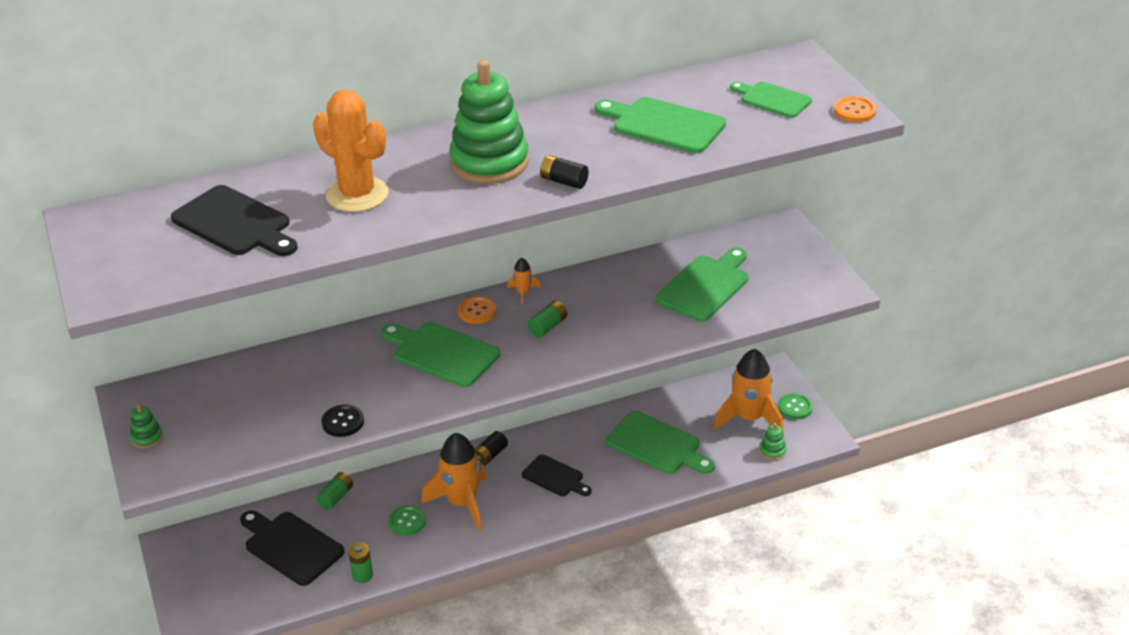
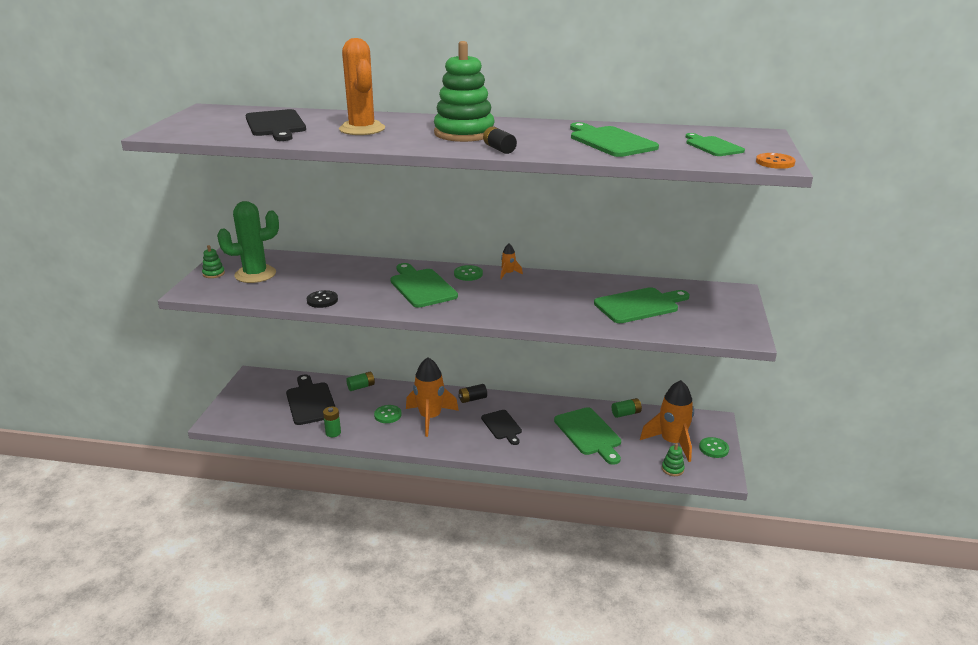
camera: 30 degrees right, 10 degrees down
(207, 416) = (255, 274): none -> green cactus
(477, 311) = (468, 274): orange button -> green button
(548, 326) = (504, 294): green battery -> green battery (626, 413)

